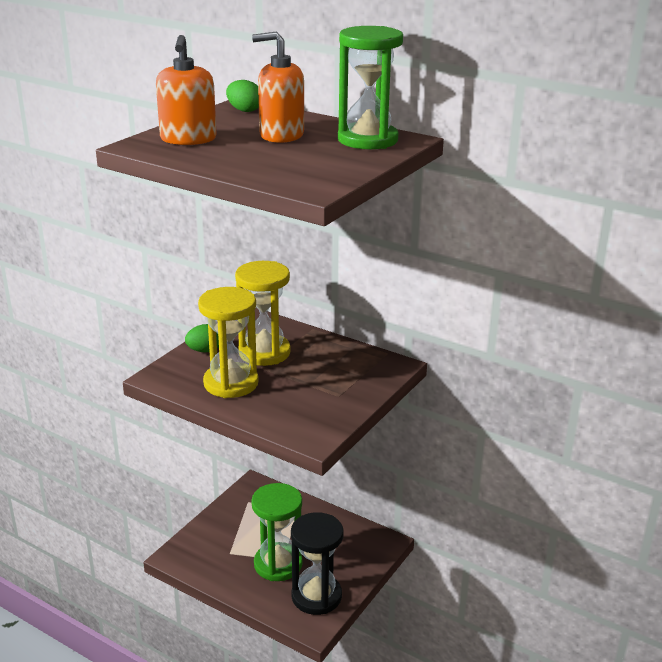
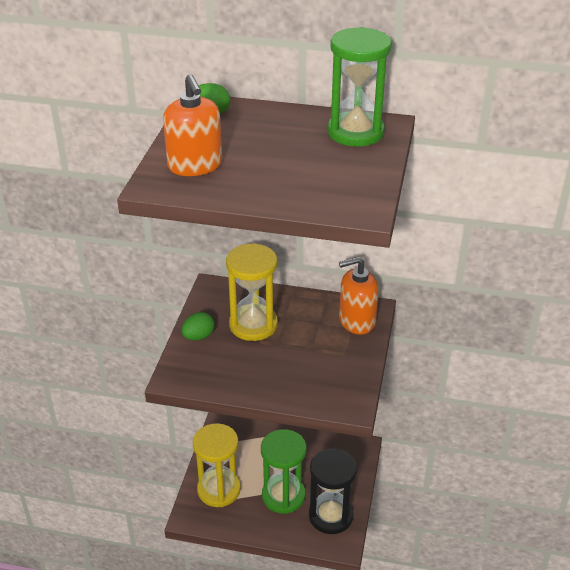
camera: 20 degrees left, 10 degrees up
(231, 383) = (245, 367): yellow hourglass -> yellow hourglass (219, 490)
(281, 135) = (275, 142): orange soap dispenser -> orange soap dispenser (356, 321)

